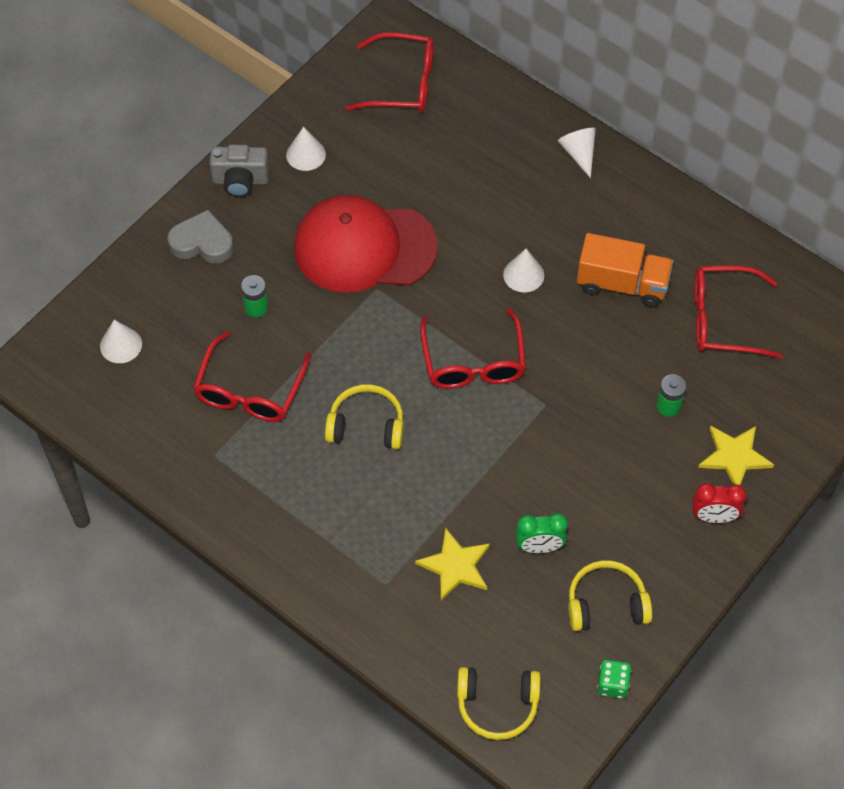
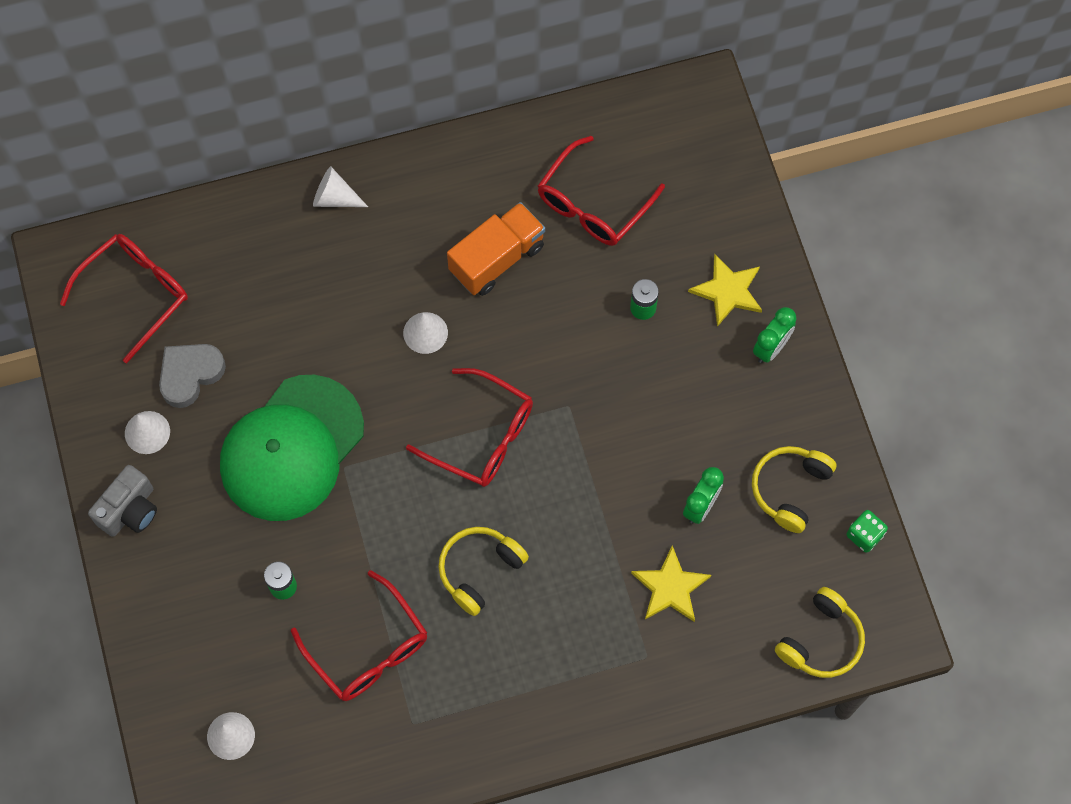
camera: 55 degrees left, 10 degrees up
(202, 242) = (173, 589): grey heart -> grey heart (190, 375)
(364, 247) = (292, 448): red cap -> green cap
(714, 517) = (771, 348): red clock -> green clock

